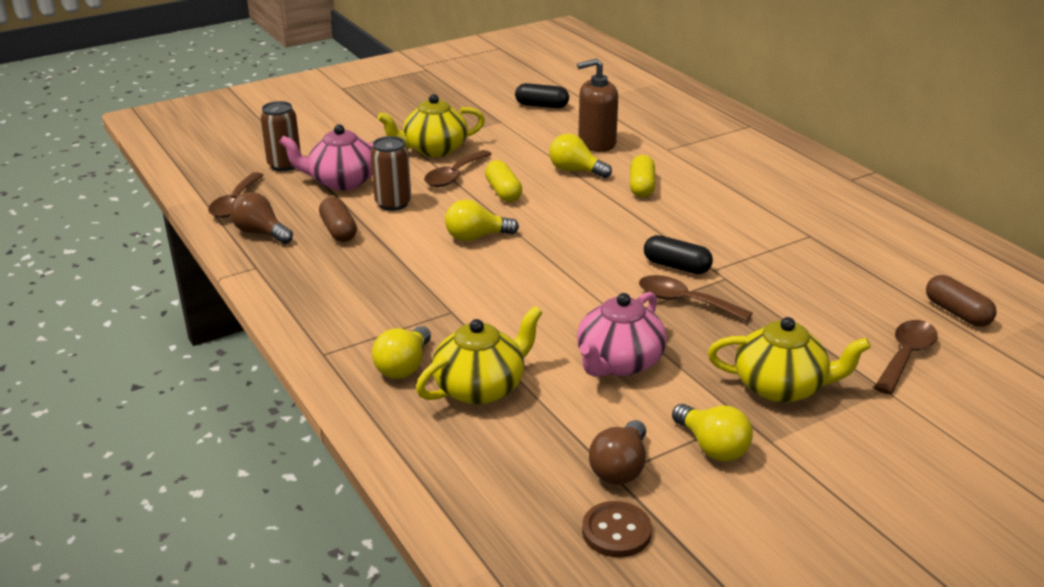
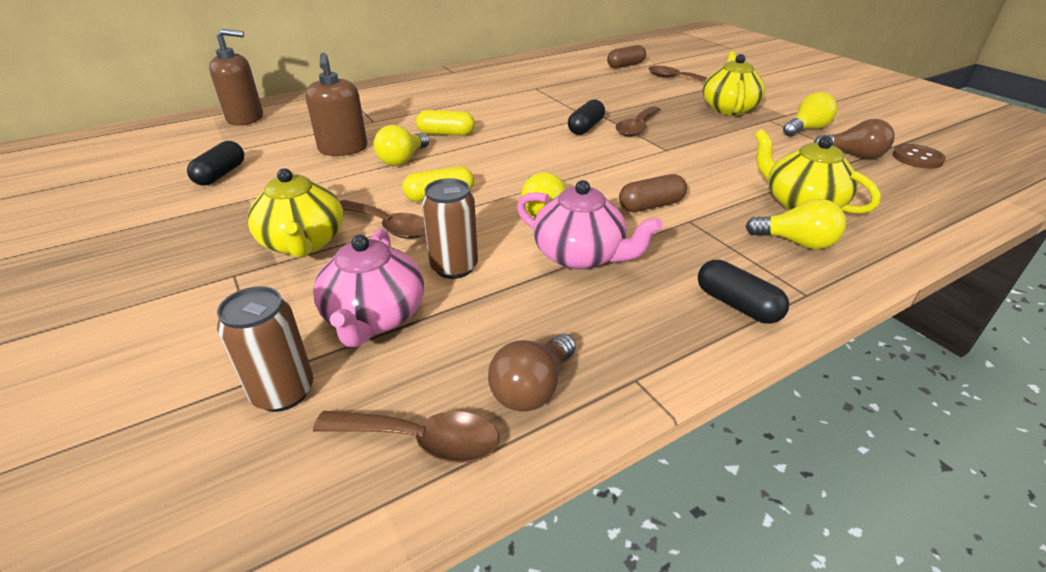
camera: 90 degrees left, 5 degrees up
(319, 317) = (737, 305): none -> black capsule
(338, 230) = (525, 307): brown capsule -> brown capsule (651, 205)
(619, 363) = (731, 151): pink teapot -> pink teapot (580, 256)
(660, 94) = (245, 118): none -> brown soap dispenser

